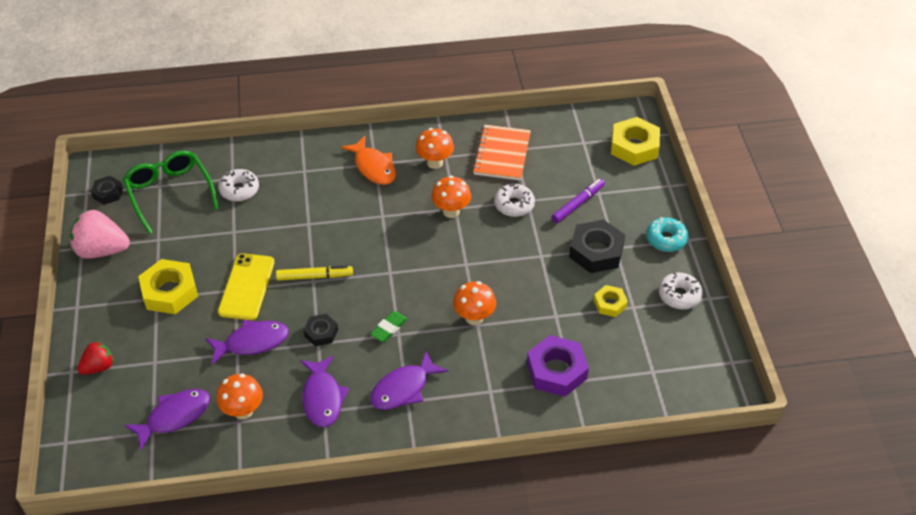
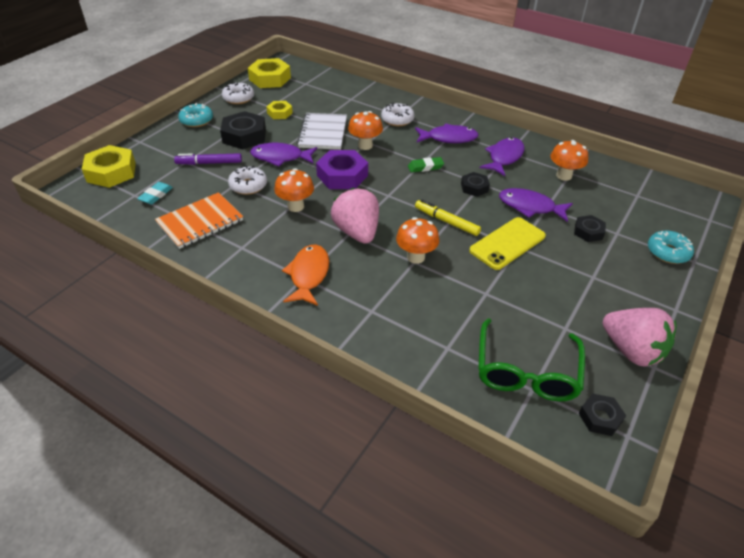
camera: 140 degrees left, 5 degrees down
(98, 367) = (668, 252): red strawberry -> turquoise donut
(170, 292) = (578, 275): yellow nut -> yellow nut (270, 78)
(174, 416) = (616, 195): purple fish -> purple fish (280, 157)
(182, 346) = (588, 232): none -> black nut
(239, 190) = (450, 330): white donut -> white donut (397, 120)
(377, 220) = (357, 232): none -> pink strawberry
(435, 163) = (257, 247): orange mushroom -> orange mushroom (416, 257)
(533, 306) = (323, 133): none -> white notebook
(556, 371) = (352, 105): purple nut -> purple nut (342, 175)
(567, 152) = (156, 195): none -> turquoise eraser

